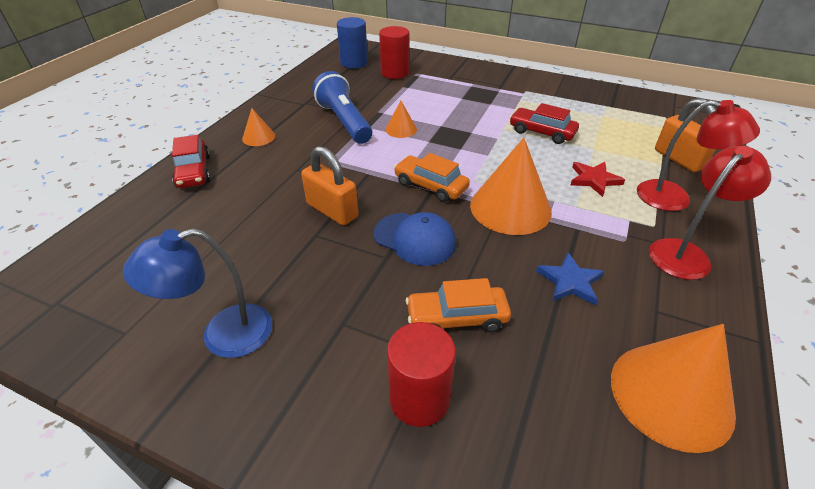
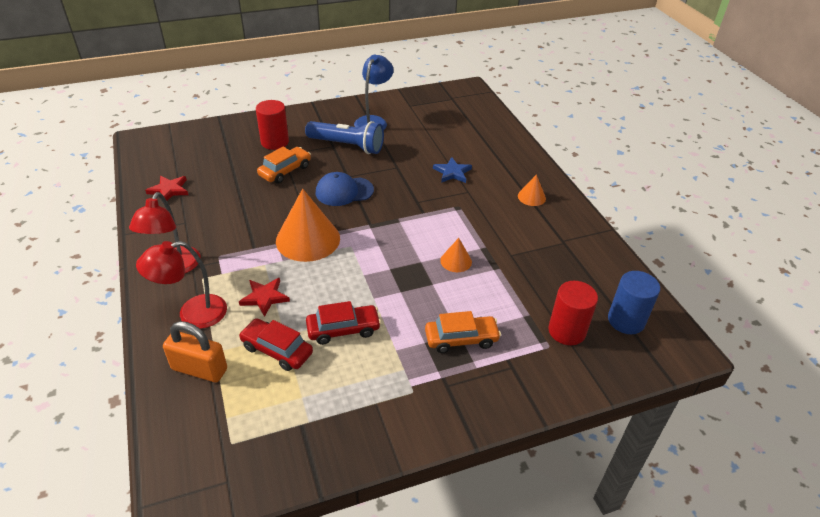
camera: 135 degrees right, 0 degrees up
(194, 171) = (517, 159): red car -> red car (277, 350)
(332, 210) = (408, 181): orange padlock -> none
(344, 122) = (505, 242): blue flashlight -> blue flashlight (347, 146)
(430, 186) = (374, 226): orange car -> orange car (461, 339)
(570, 281) = (240, 213): blue star -> blue star (452, 172)
(671, 395) = (169, 190): orange cone -> red star

